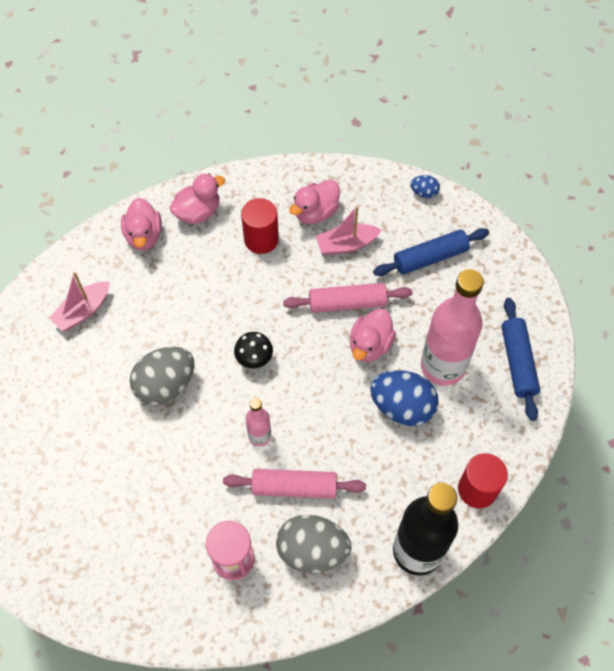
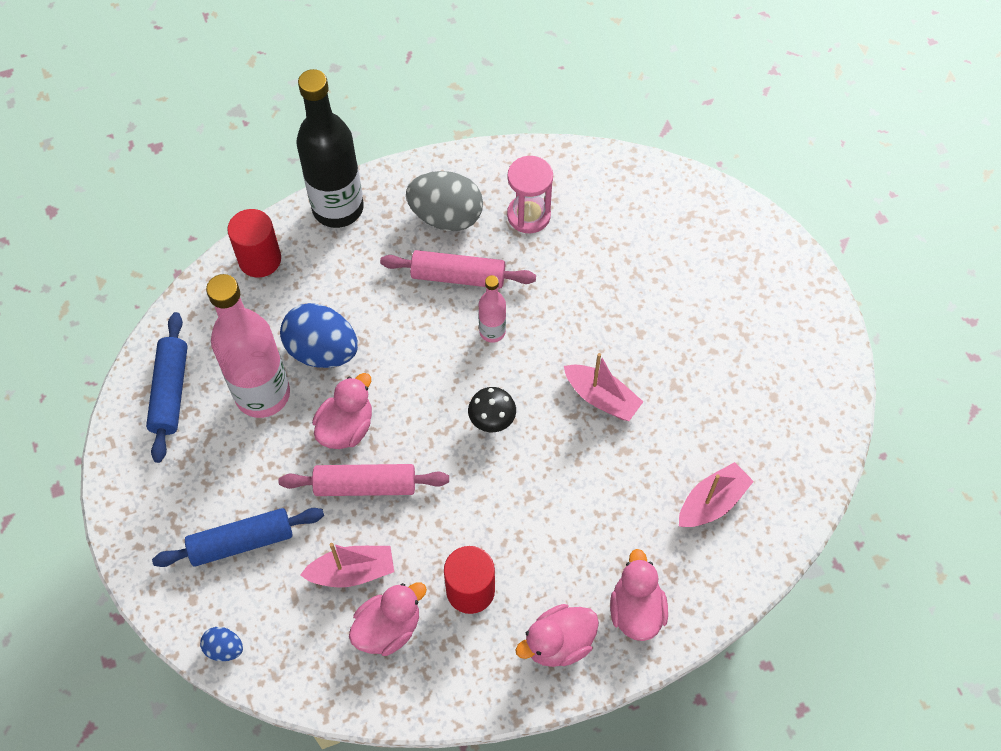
camera: 175 degrees left, 0 degrees up
(165, 385) = (601, 398): grey egg -> pink boat

